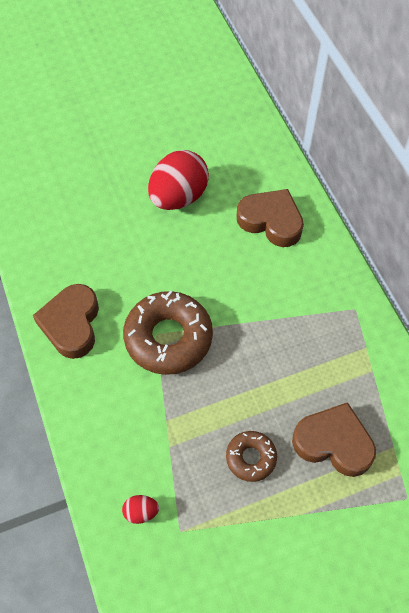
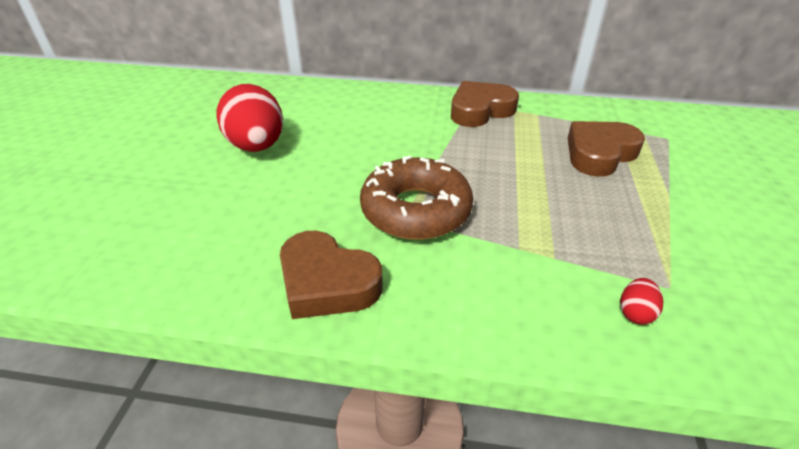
camera: 60 degrees left, 20 degrees down
(251, 458) = (595, 204): brown donut -> none
(271, 221) = (347, 109): brown heart -> brown heart (480, 110)

